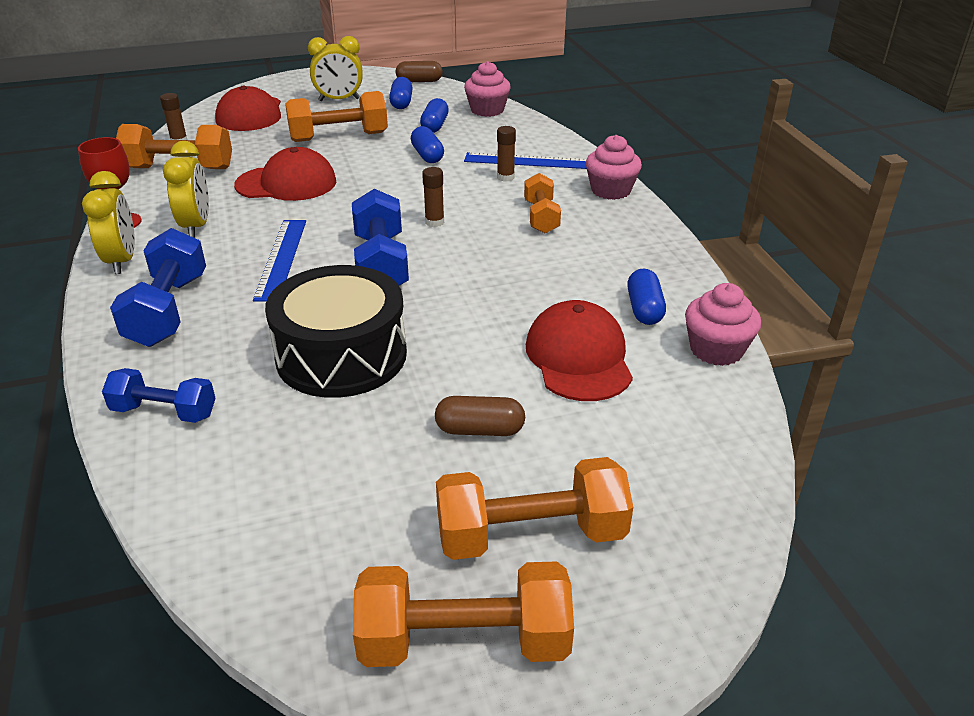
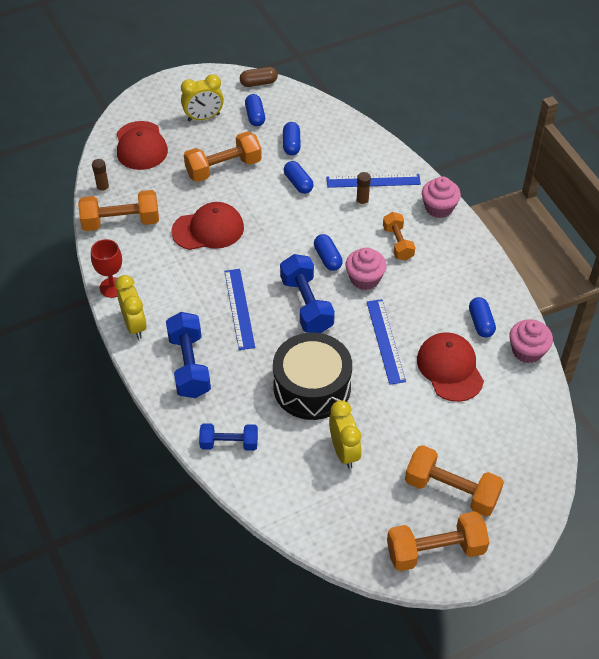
camera: 10 degrees left, 15 degrees up
(196, 226) = (166, 284): yellow clock -> yellow clock (344, 451)
(434, 222) = (327, 258): brown glue stick -> blue capsule
(480, 430) = (408, 430): brown capsule -> none
(484, 314) = (385, 341): none -> blue ruler
(487, 110) = (325, 118): pink cupcake -> pink cupcake (364, 279)
(531, 534) = (451, 490): orange dumbbell -> orange dumbbell turned 45 degrees clockwise

